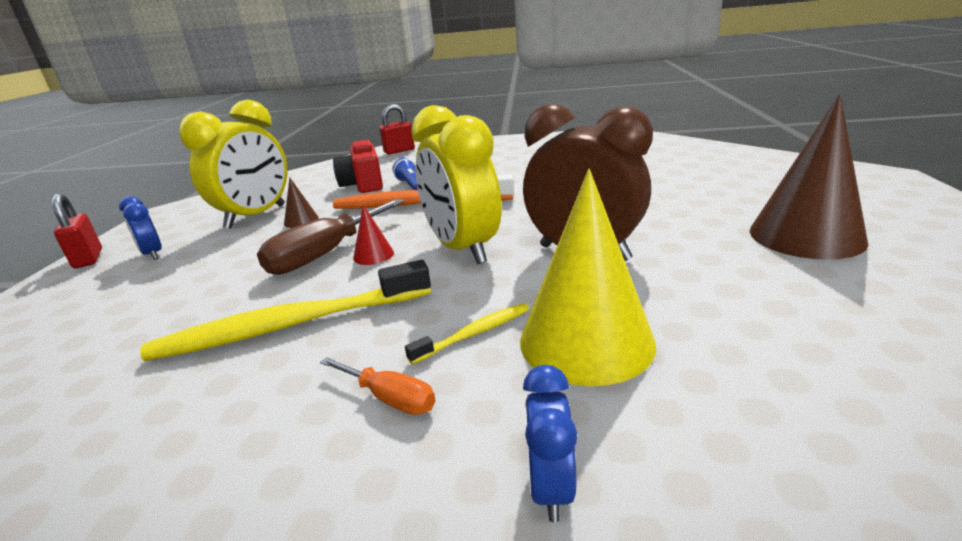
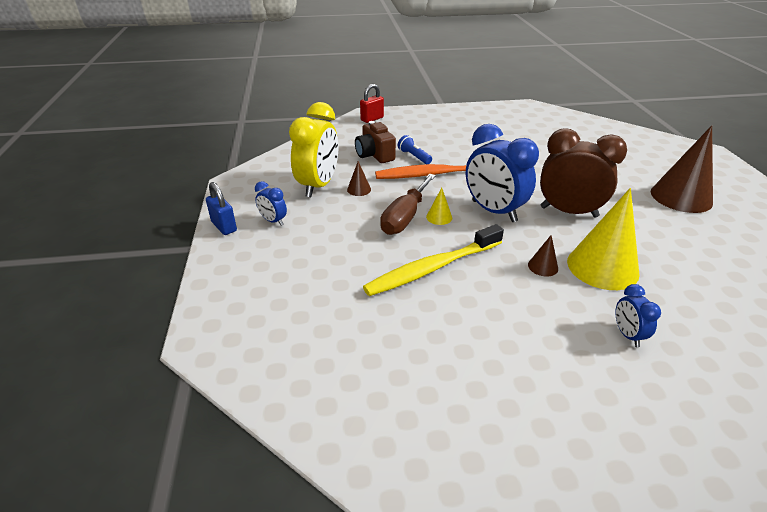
camera: 15 degrees left, 10 degrees up
(88, 259) = (224, 226): red padlock -> blue padlock
(363, 185) = (374, 155): red camera -> brown camera
(373, 255) = (439, 217): red cone -> yellow cone
(390, 398) = (527, 304): orange screwdriver -> none
(462, 249) = (493, 211): yellow clock -> blue clock
(474, 333) = (543, 266): yellow toothbrush -> brown cone

